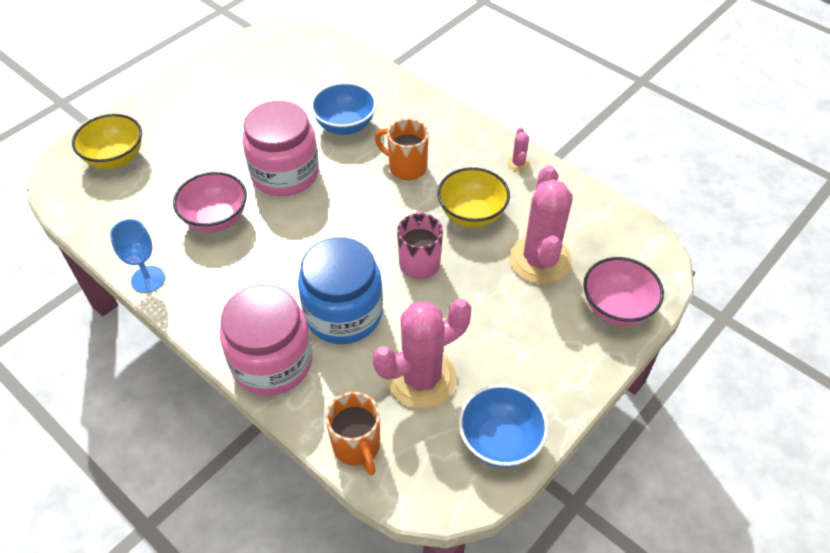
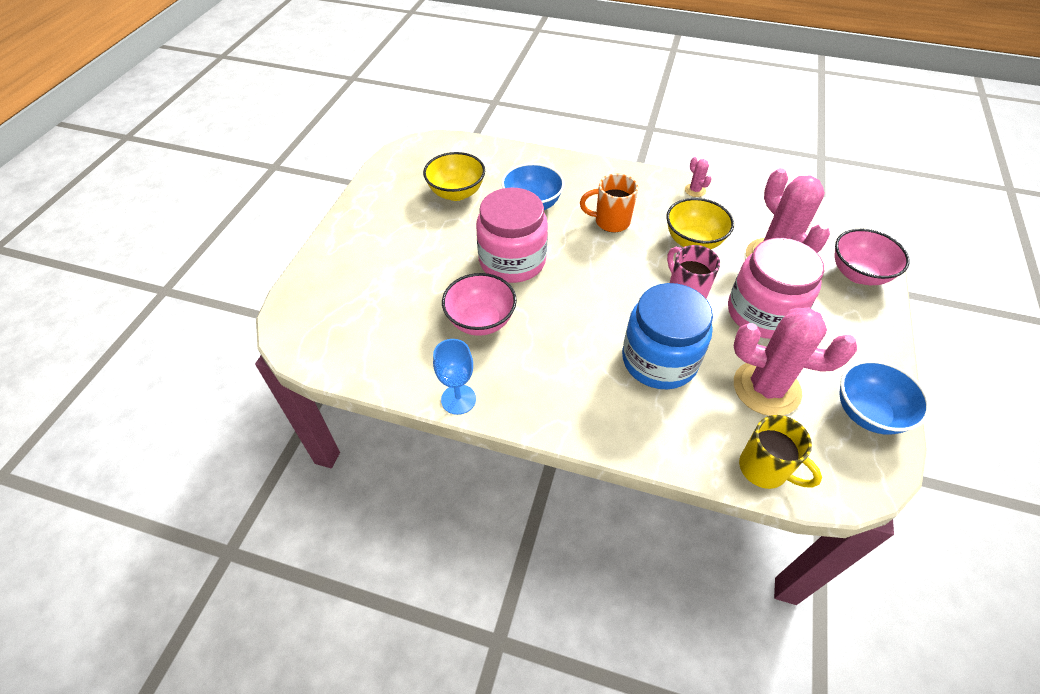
camera: 25 degrees left, 0 degrees up
(116, 158) = (339, 301): yellow bowl -> yellow bowl (456, 193)
(272, 362) = (633, 427): pink jar -> pink jar (762, 313)
(357, 447) = (765, 469): orange mug -> yellow mug
(421, 378) = (766, 388): pink cactus -> pink cactus turned 75 degrees clockwise

